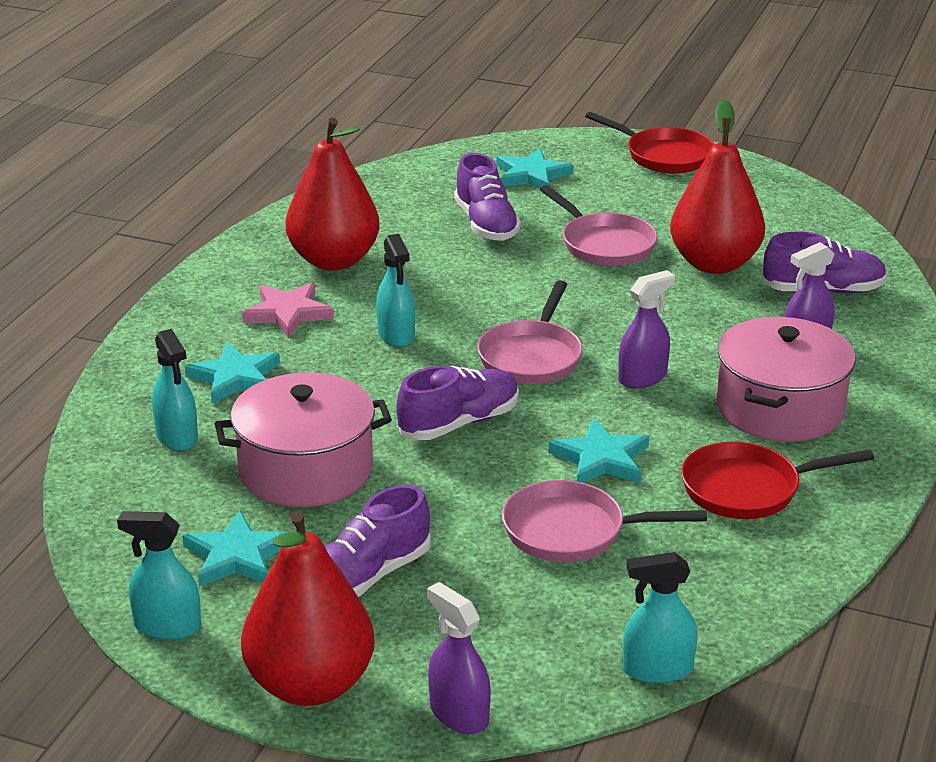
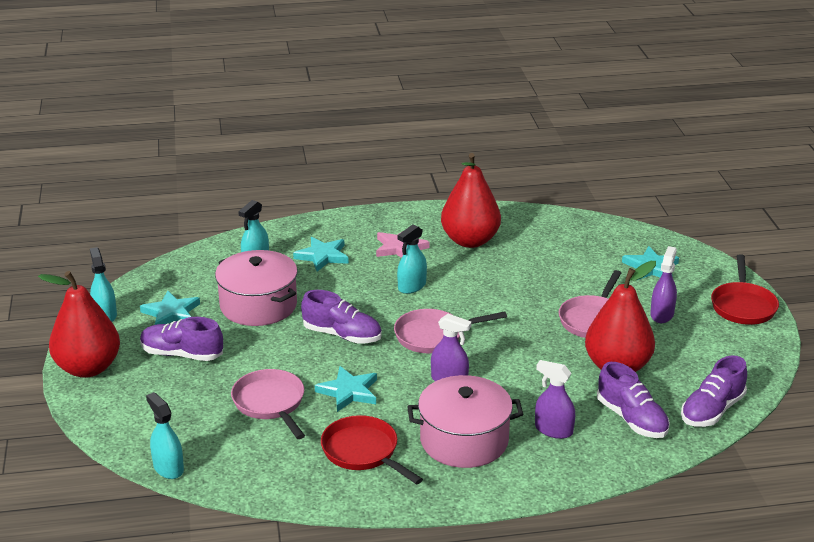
camera: 60 degrees right, 0 degrees up
(459, 714) = (93, 417): purple spray bottle -> purple spray bottle (662, 314)
(486, 224) = (568, 273): purple shoe -> purple shoe (712, 410)

